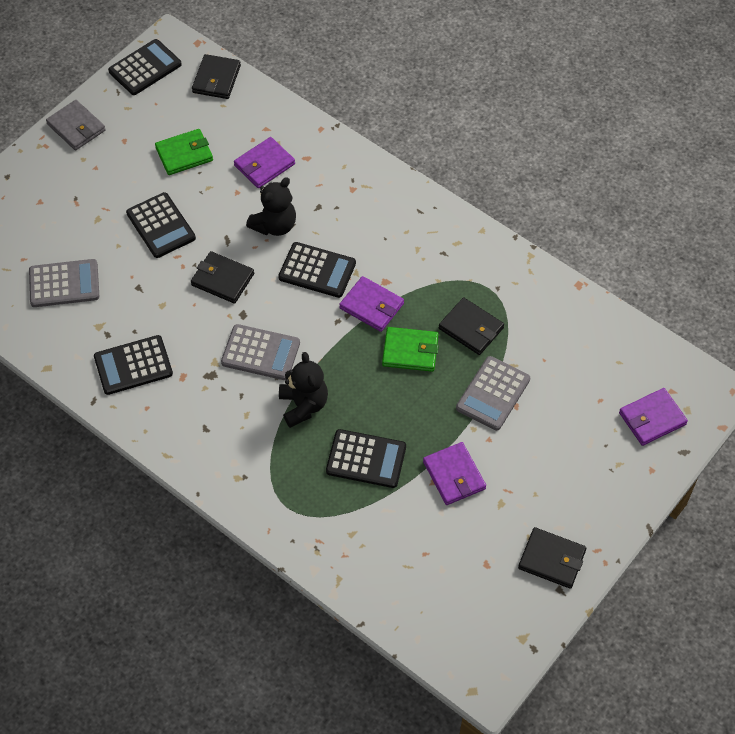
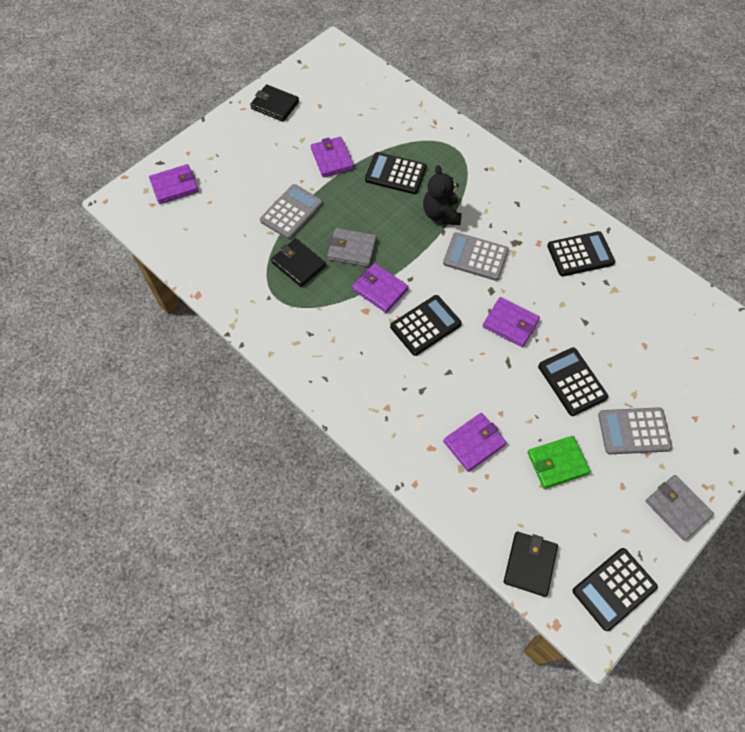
camera: 175 degrees left, 5 degrees up
(64, 284) = (652, 330): grey calculator -> grey calculator (634, 431)
(222, 279) = (510, 323): black wallet -> purple wallet
(274, 225) = (463, 373): black teddy bear -> none
(317, 270) = (425, 325): black calculator -> black calculator turned 120 degrees clockwise
(410, 351) = (352, 249): green wallet -> grey wallet

